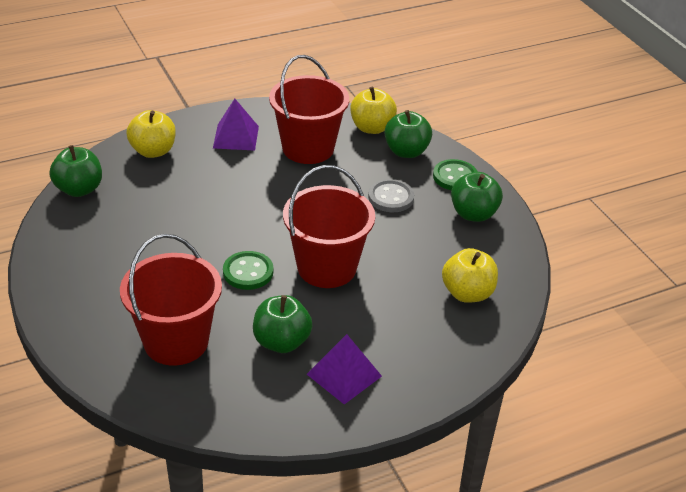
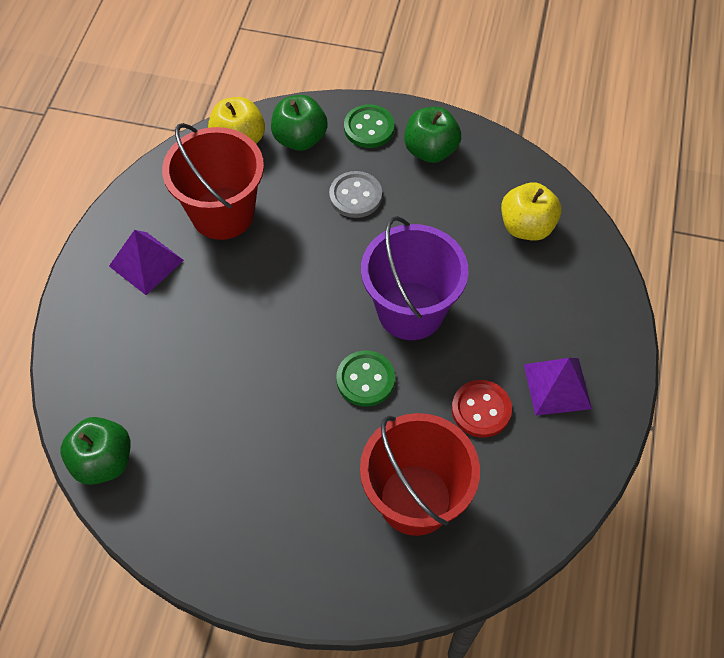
camera: 50 degrees left, 20 degrees up
(153, 151) = (100, 352): yellow apple -> none
(281, 342) = (481, 410): green apple -> red button
(326, 267) = (410, 310): red bucket -> purple bucket

